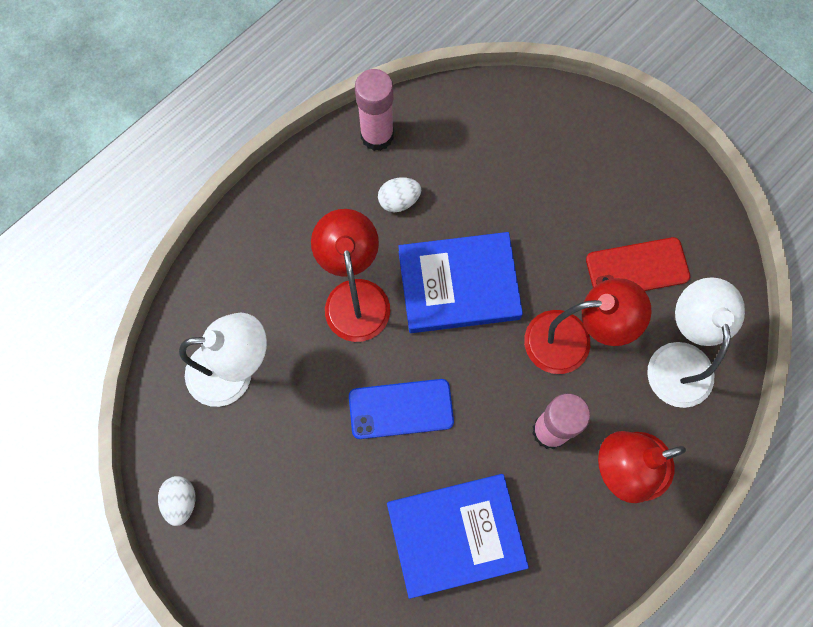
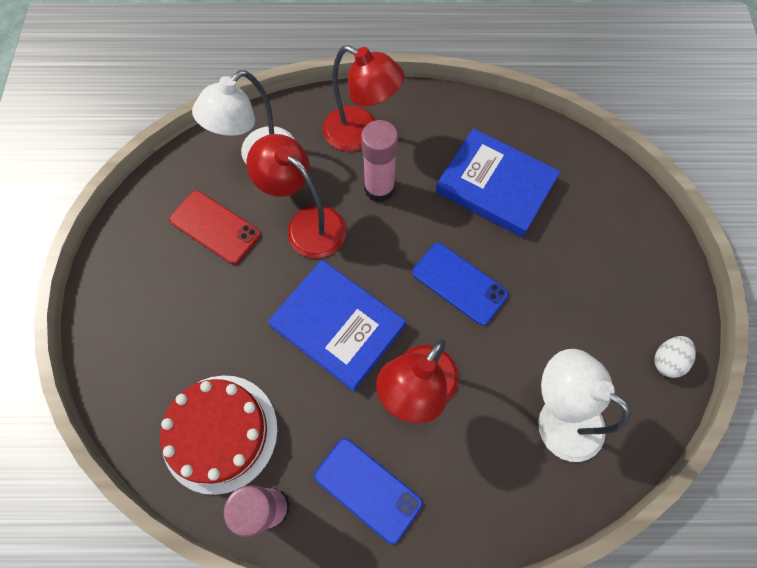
camera: 135 degrees left, 5 degrees down
(325, 202) = (368, 489): none -> blue phone
(399, 201) = (312, 431): white egg -> none
(459, 143) = (220, 433): none -> red cake

